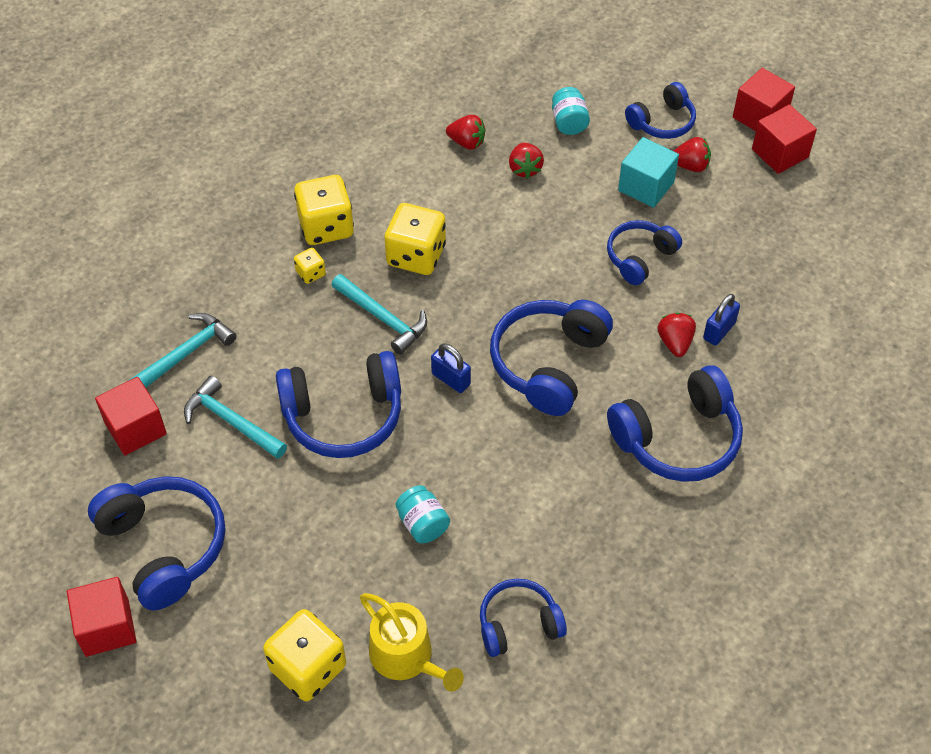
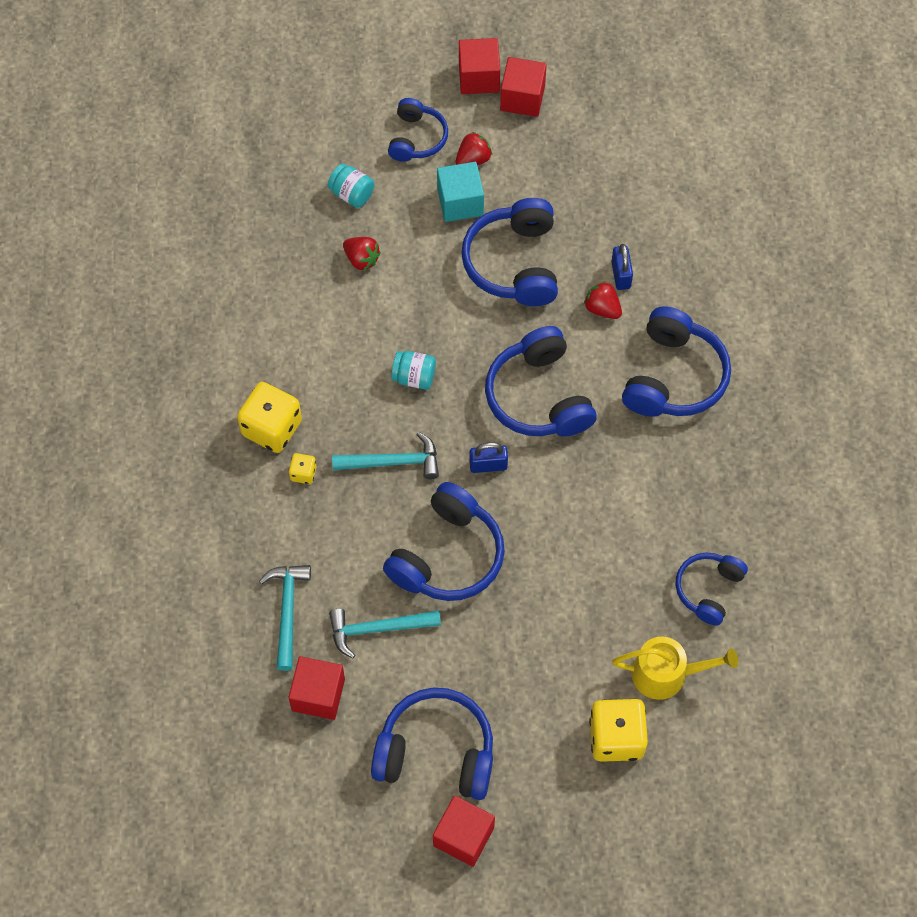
camera: 45 degrees left, 10 degrees up
(416, 255) = (361, 394): yellow dice -> none
(422, 524) = (581, 581): turquoise jar -> turquoise jar (414, 377)
(467, 142) = (296, 272): red strawberry -> none
(640, 257) = (514, 263): blue headphones -> blue headphones, size x1.63

